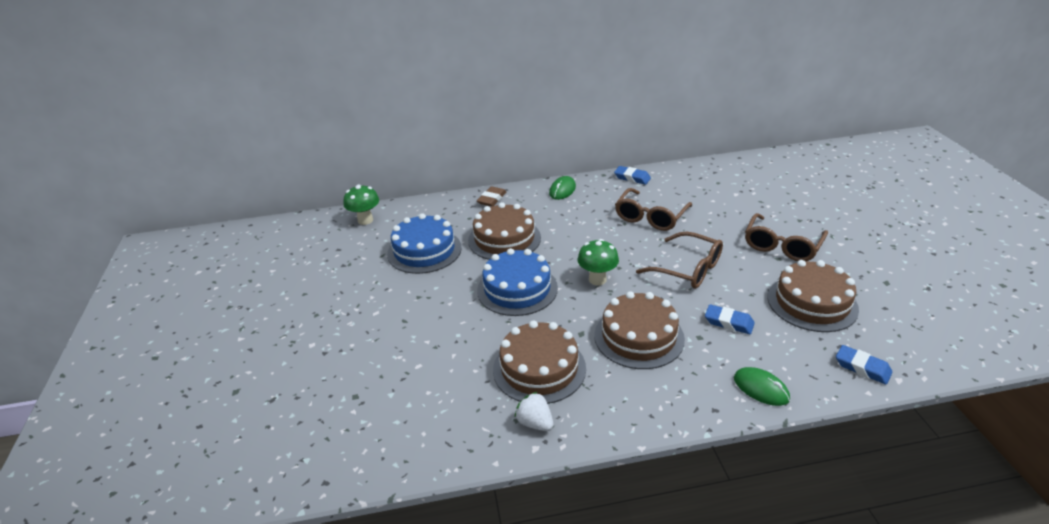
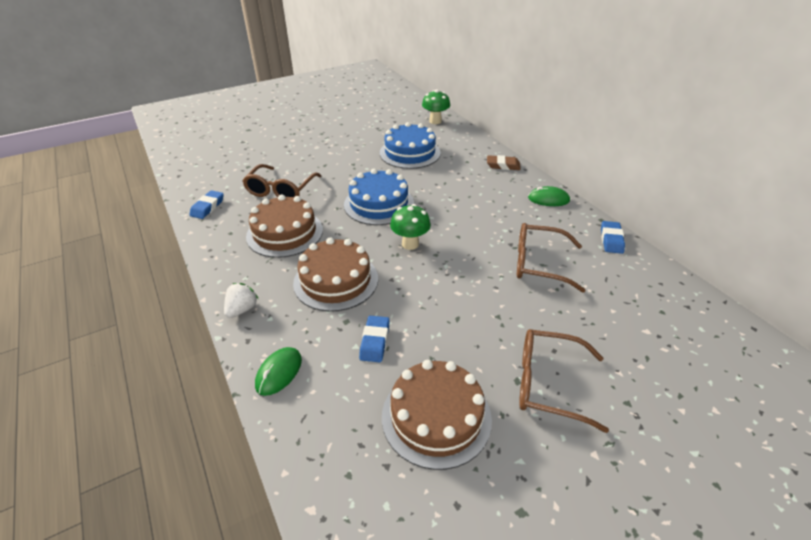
camera: 70 degrees right, 5 degrees up
(504, 239) = (446, 184): brown cake -> none
(535, 423) = (227, 241): white strawberry -> white strawberry (242, 309)
(687, 269) = (455, 301): brown glasses -> brown glasses (281, 190)
(862, 368) = (326, 468): blue eraser -> blue eraser (207, 207)

